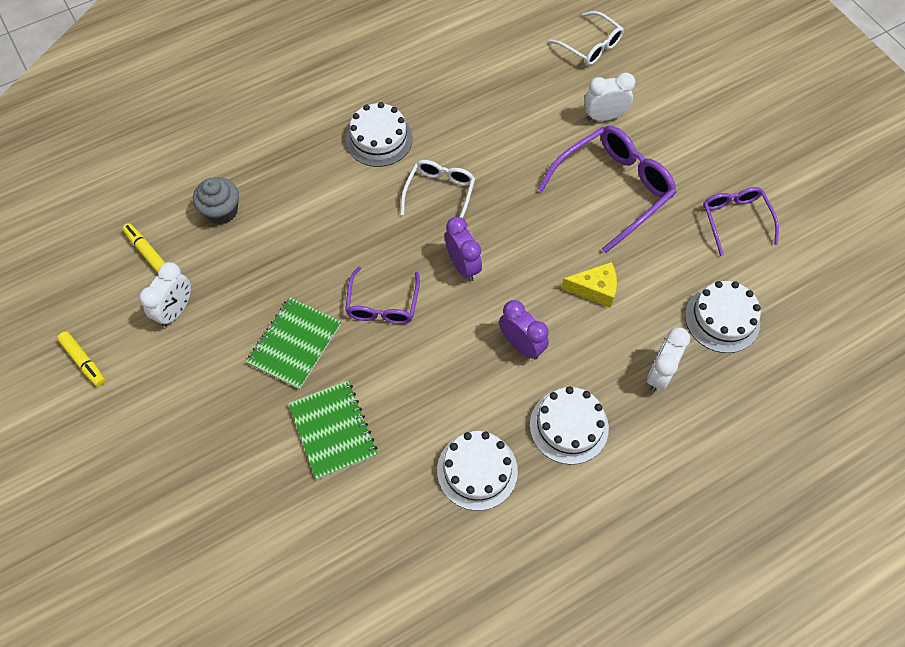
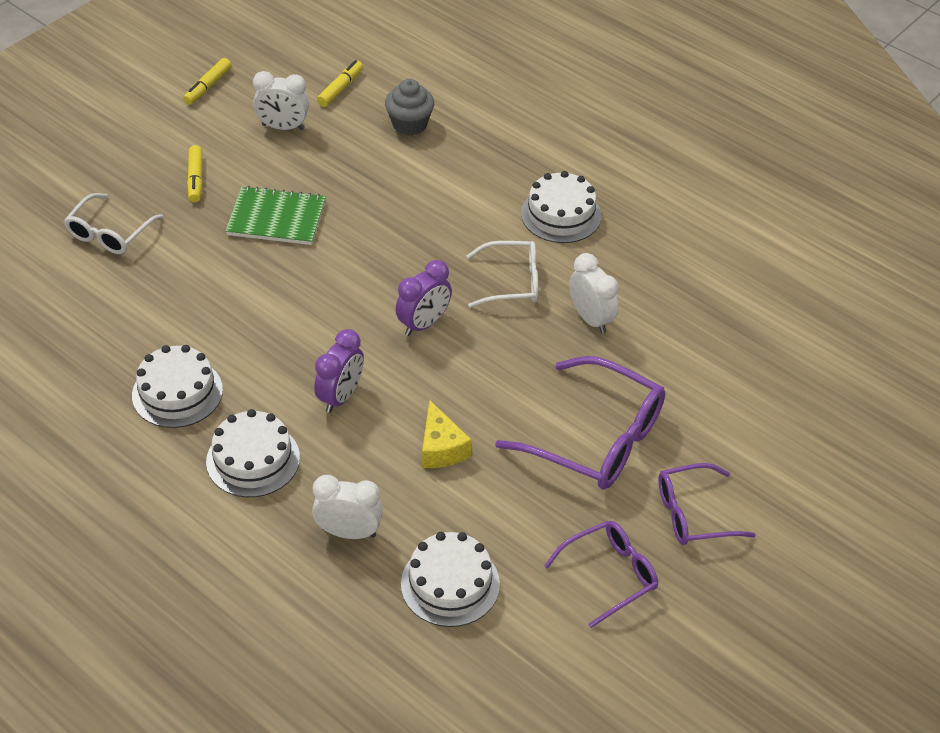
camera: 70 degrees right, 15 degrees down
(212, 400) = (195, 179): none -> yellow marker
(333, 430) = (190, 271): green notebook -> none
(382, 305) = (347, 271): purple glasses -> purple glasses (693, 514)
(591, 46) = (815, 372): white glasses -> white glasses (109, 233)
(604, 117) = (705, 408): white clock -> white clock (591, 319)

